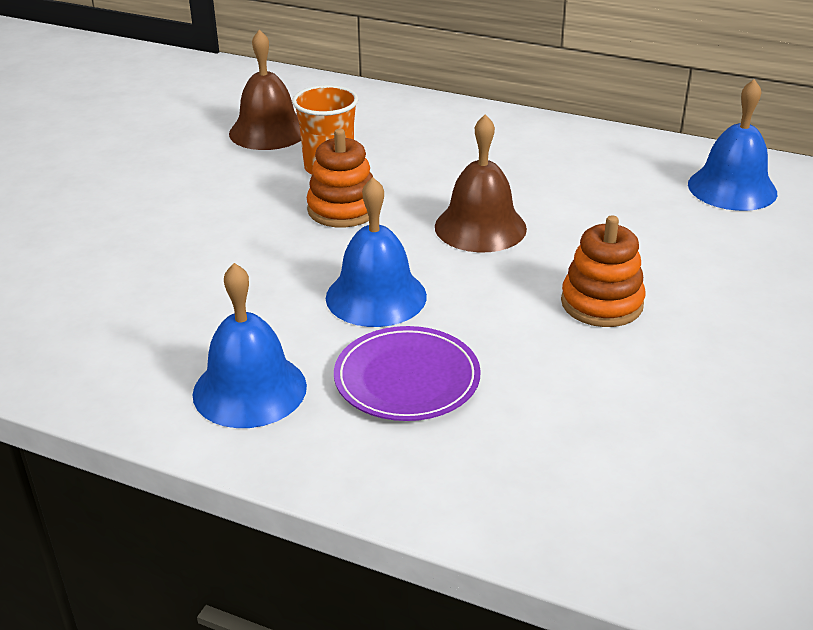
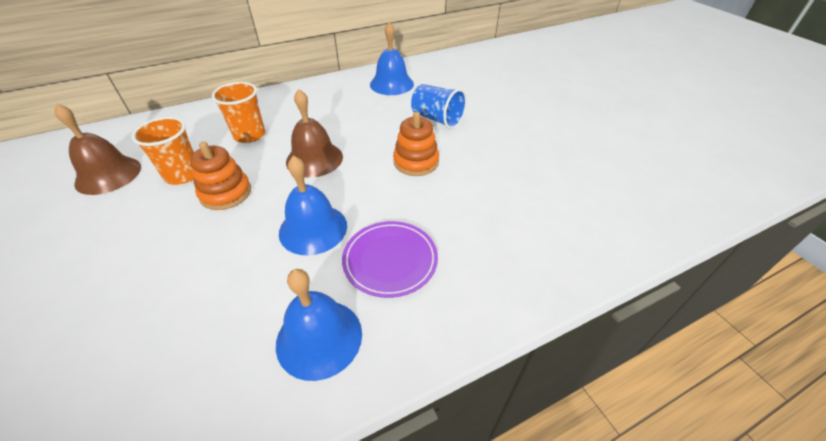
camera: 50 degrees left, 10 degrees up
(446, 161) = (249, 135): none -> orange cup
(724, 270) = (437, 119): none -> blue cup

